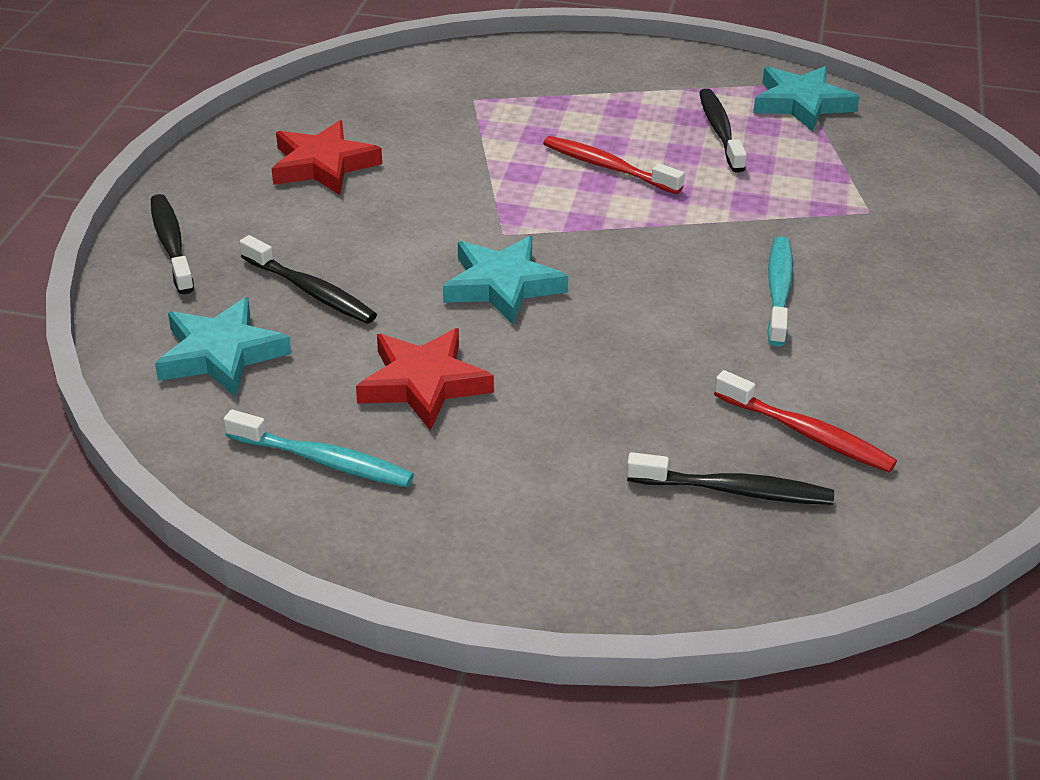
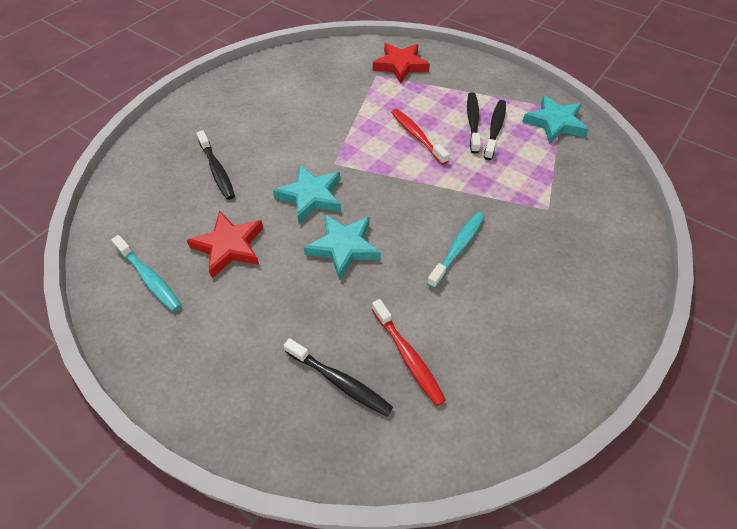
camera: 25 degrees right, 15 degrees up
(171, 244) = (175, 123): black toothbrush -> black toothbrush (472, 122)
(221, 354) = (151, 195): turquoise star -> turquoise star (344, 247)
(323, 165) = (275, 96): red star -> red star (400, 65)

